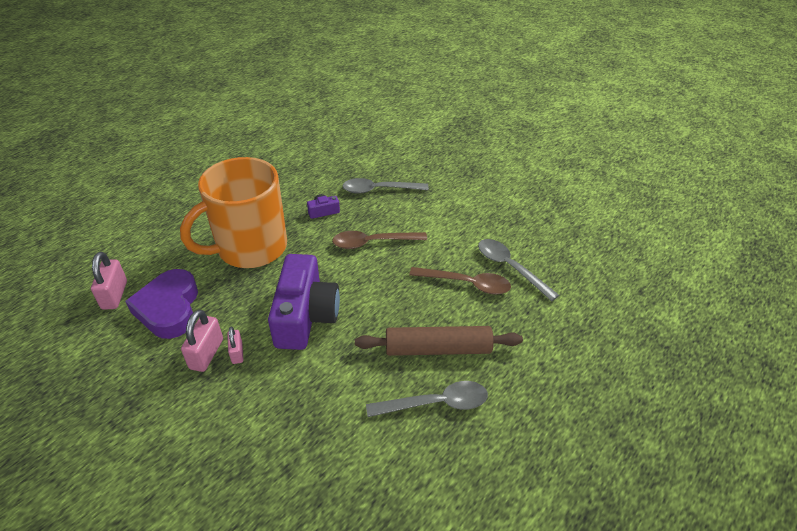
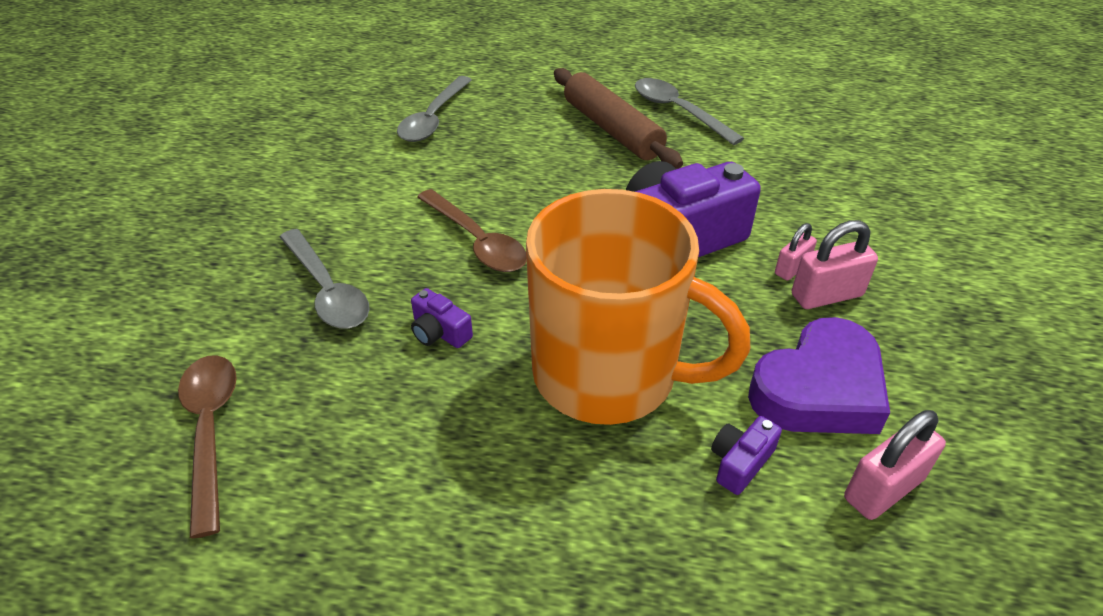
camera: 120 degrees left, 0 degrees up
(173, 262) = (740, 462): none -> purple camera
(467, 284) = (491, 139): brown spoon -> brown spoon (210, 431)

